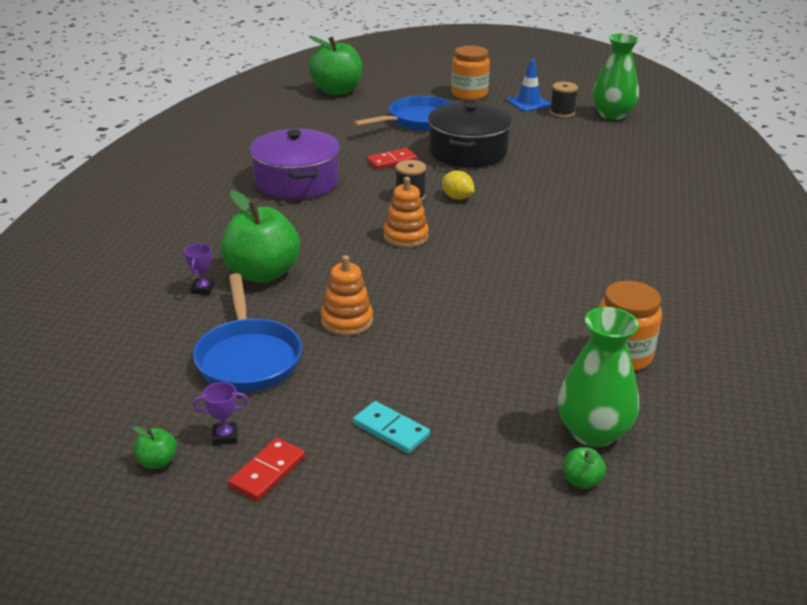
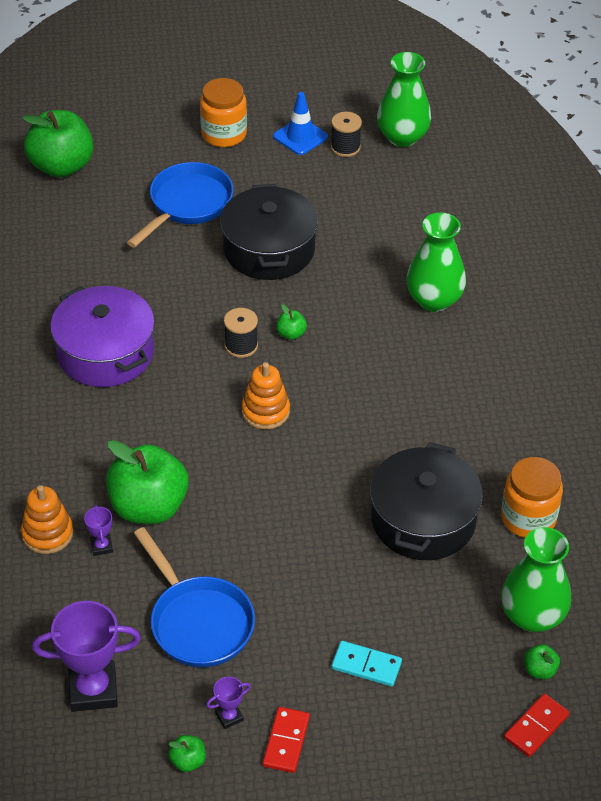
camera: 20 degrees left, 15 degrees up
(114, 383) = (93, 690): none -> purple trophy
(347, 321) = (265, 548): orange stacking toy -> orange stacking toy (47, 533)
(391, 161) = (193, 289): red domino -> red domino (536, 727)
(457, 197) = (291, 334): yellow lemon -> green apple
(512, 333) = (423, 519): none -> black pot
(595, 200) = (434, 300): none -> green vase

